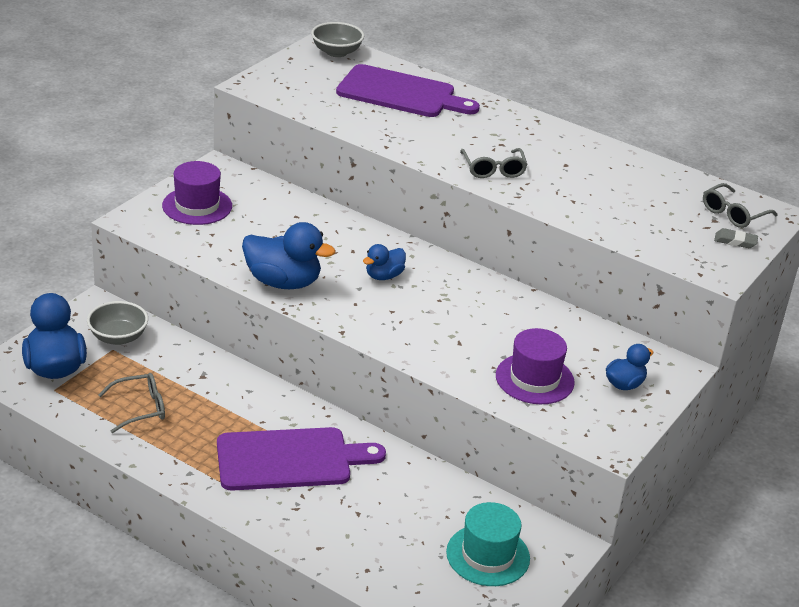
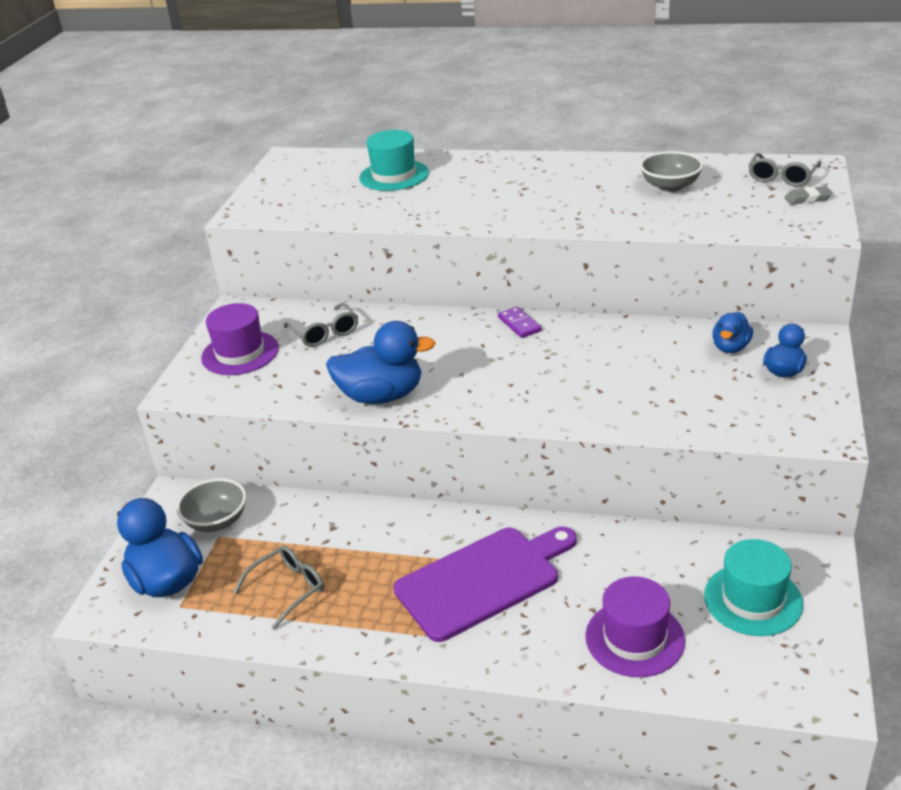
camera: 15 degrees left, 0 degrees up
(336, 52) = (304, 161): grey bowl -> grey bowl (670, 186)
(384, 276) = (476, 354): blue duck -> blue duck (730, 347)
(401, 93) = (394, 175): purple cutting board -> turquoise hat
(438, 264) = (519, 324): none -> purple domino
(493, 169) = (536, 211): grey glasses -> grey glasses (324, 332)
(534, 379) = (699, 398): purple hat -> purple hat (634, 638)

